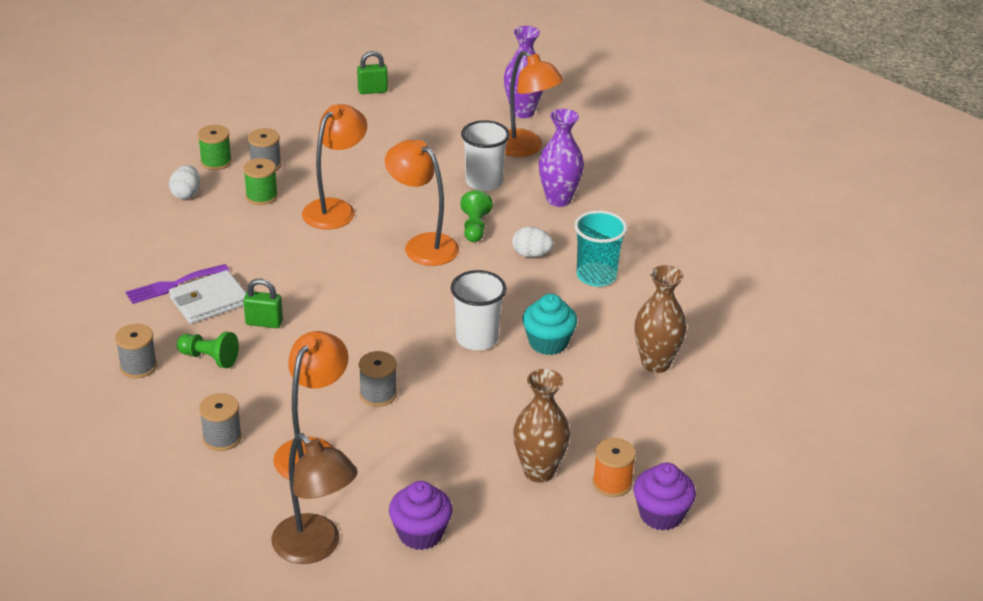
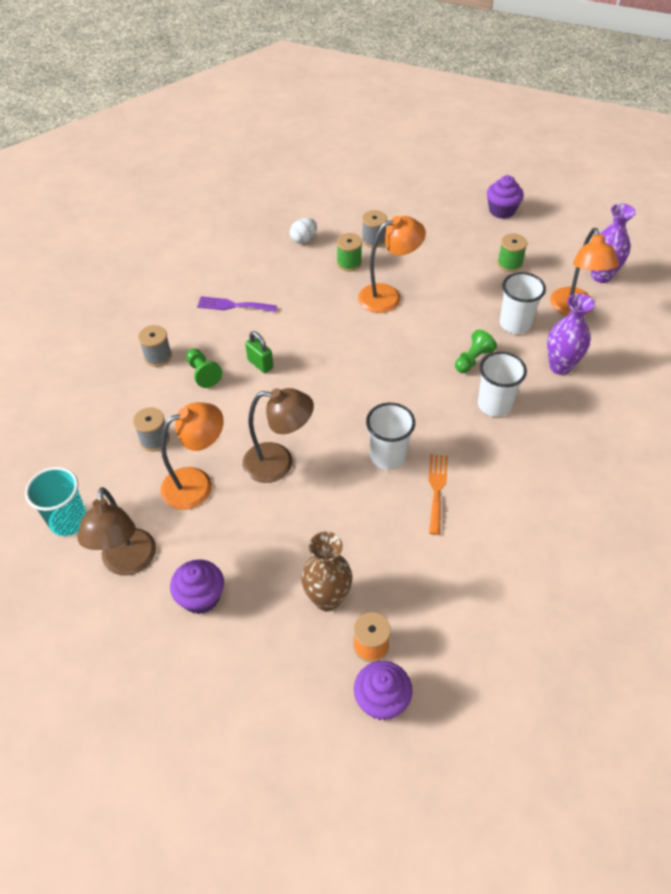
camera: 40 degrees right, 15 degrees up
(209, 301) = (243, 329): white wallet -> none
(216, 162) = (344, 223): green spool -> green spool (509, 264)
(372, 91) = (502, 210): green padlock -> purple cupcake
(378, 394) = (279, 463): grey spool -> brown lamp
(422, 245) = (421, 355): orange lamp -> none
(531, 254) = (494, 404): white egg -> white cup
(548, 343) = (437, 489): turquoise cupcake -> orange fork
(596, 276) = (528, 450): turquoise cup -> turquoise cup (68, 521)
(655, 363) = (504, 557): brown vase -> none

